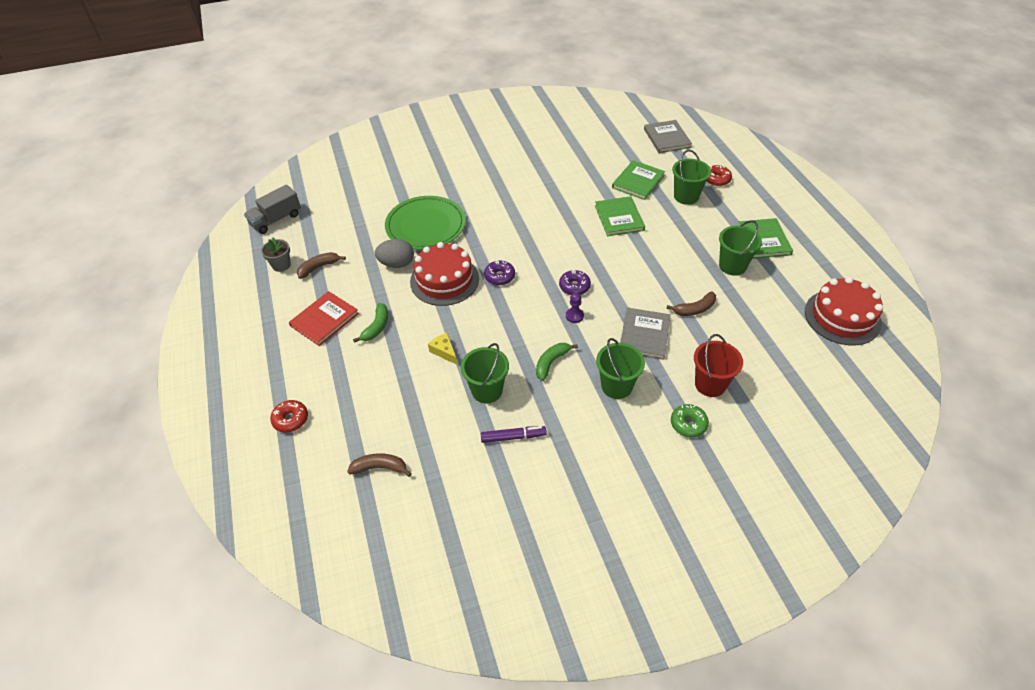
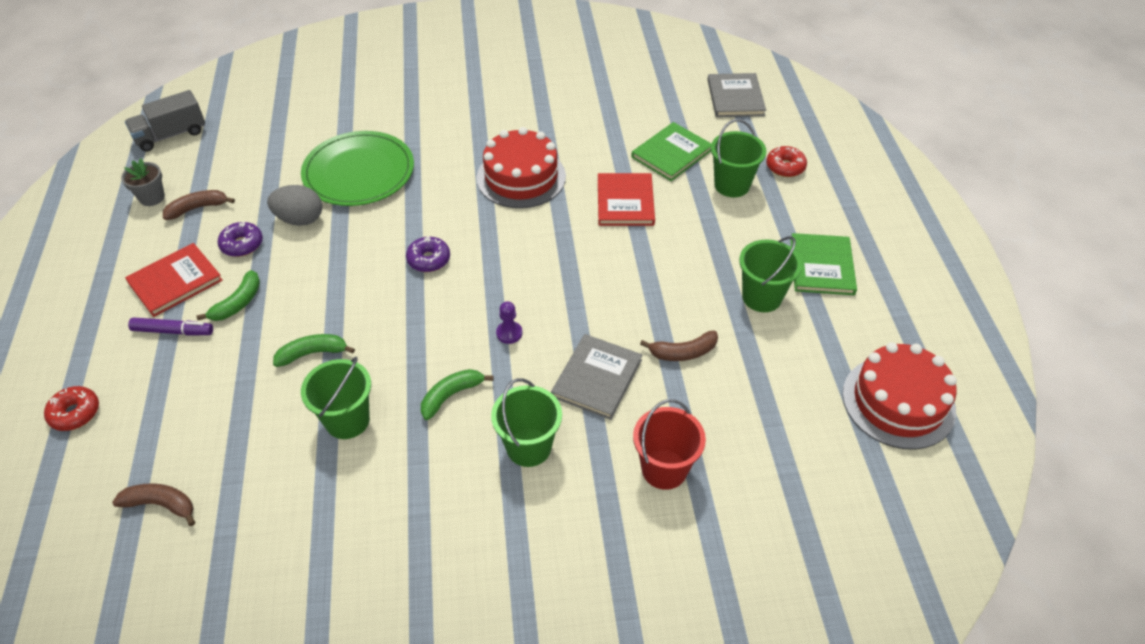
camera: 10 degrees right, 0 degrees up
(444, 280) = (353, 252): red cake -> red cake (521, 177)
(444, 351) = (312, 353): yellow cheese -> green banana
(513, 437) = (356, 495): purple marker -> purple marker (173, 331)
(574, 286) = (525, 291): purple donut -> purple donut (242, 244)
(619, 218) = (625, 202): green book -> red book
(688, 424) = (610, 524): green donut -> none

